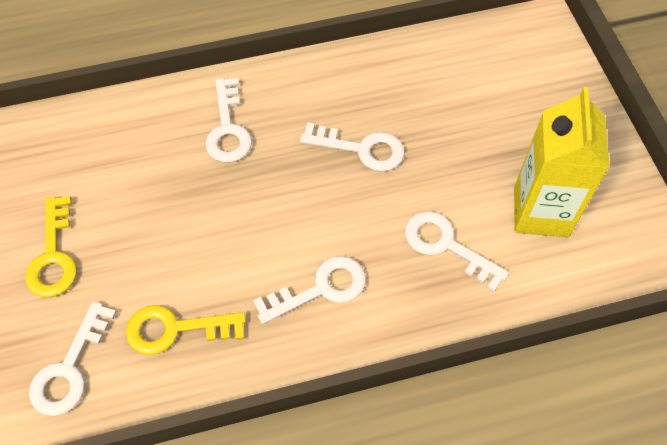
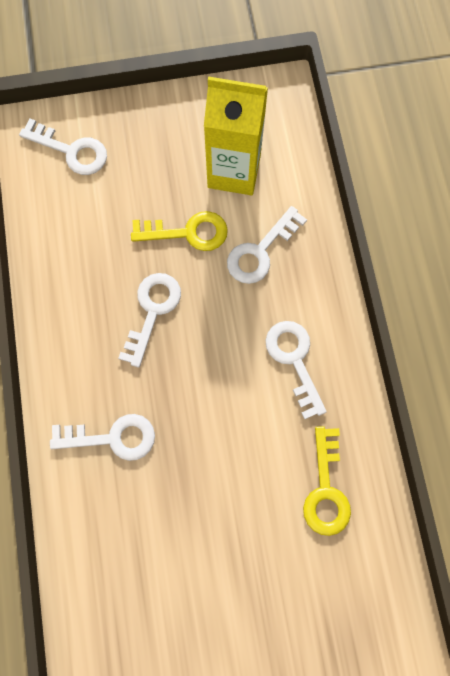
camera: 85 degrees left, 15 degrees up
(53, 256) = (243, 613): yellow key -> yellow key (188, 232)
(70, 368) = (359, 587): white key -> white key (71, 151)

